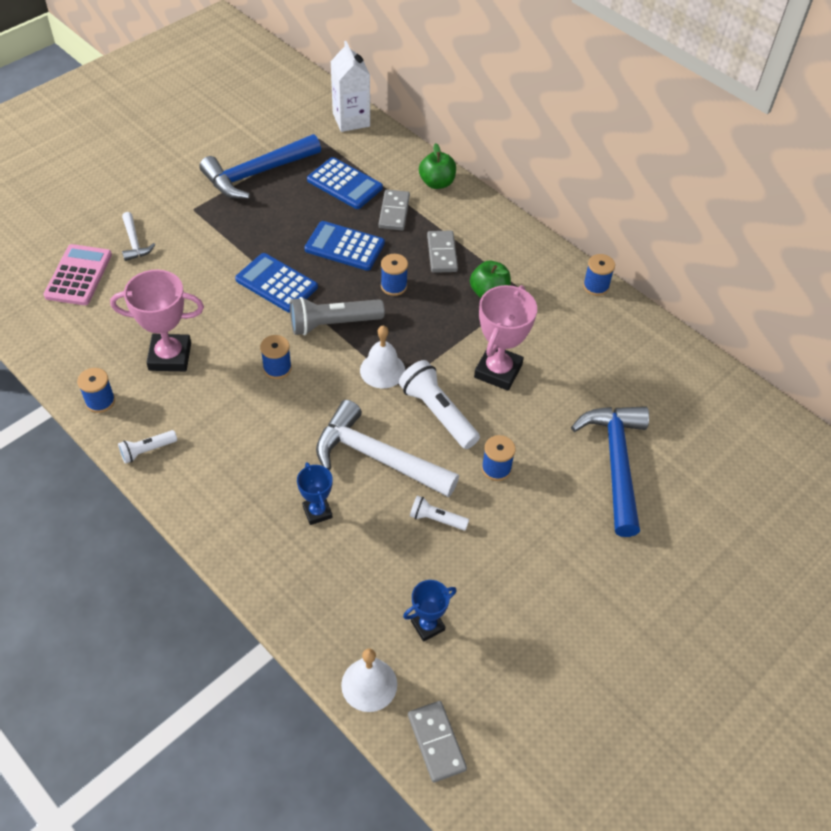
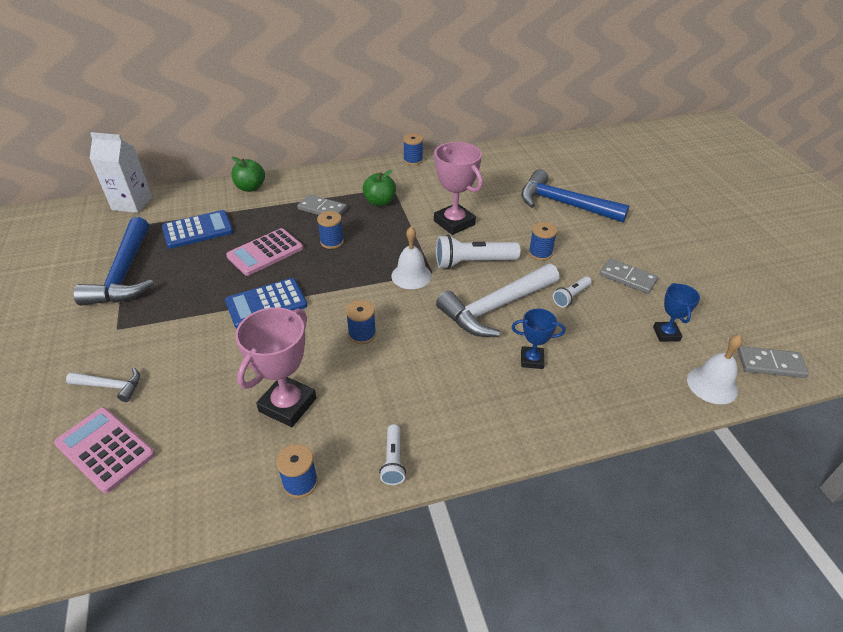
camera: 60 degrees left, 10 degrees down
(333, 324) = (341, 286): grey flashlight -> none
(344, 246) = (265, 252): blue calculator -> pink calculator
(394, 212) = (256, 216): grey domino -> grey domino (627, 278)

